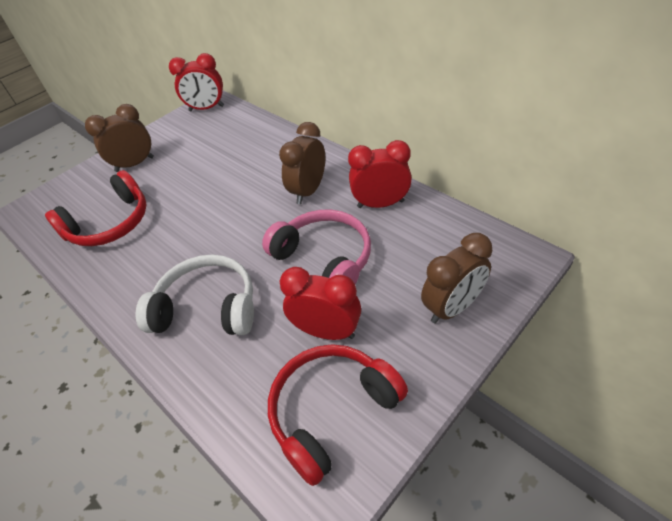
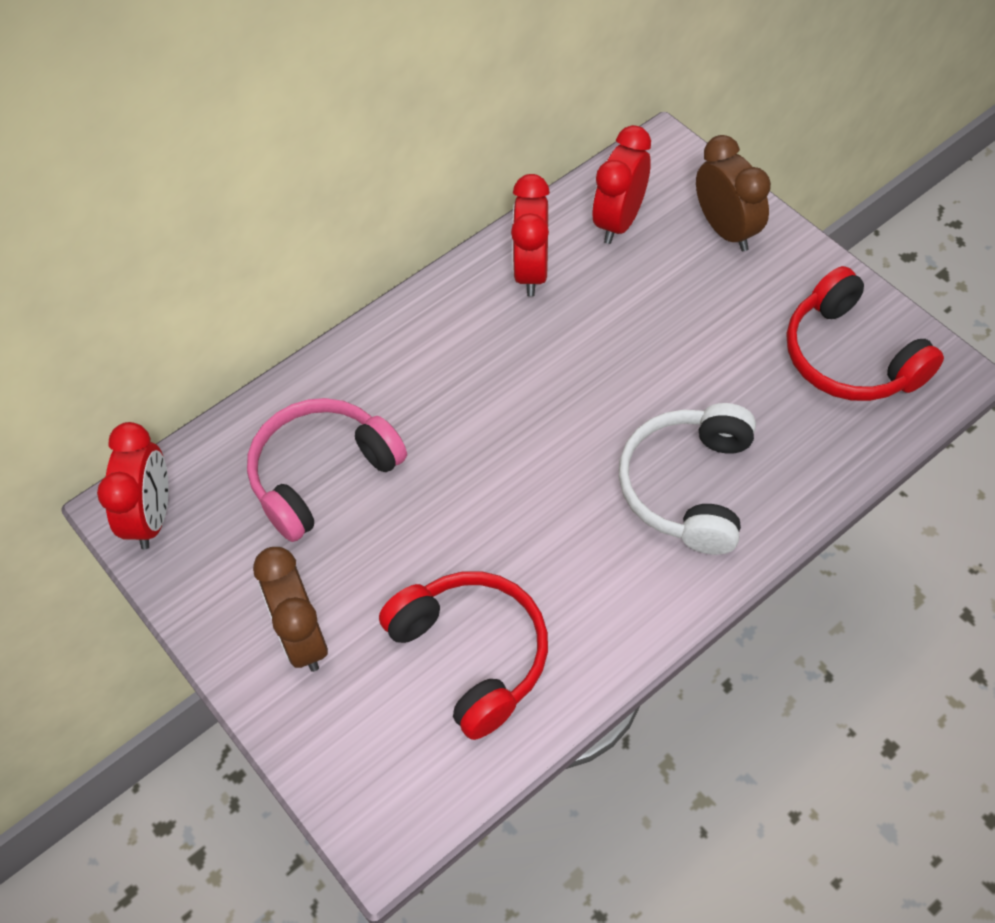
camera: 85 degrees left, 10 degrees up
(308, 191) = (475, 355): brown clock -> none
(324, 258) = (624, 346): pink headphones -> pink headphones (322, 474)
(326, 331) = (744, 353): red clock -> red clock (619, 221)

